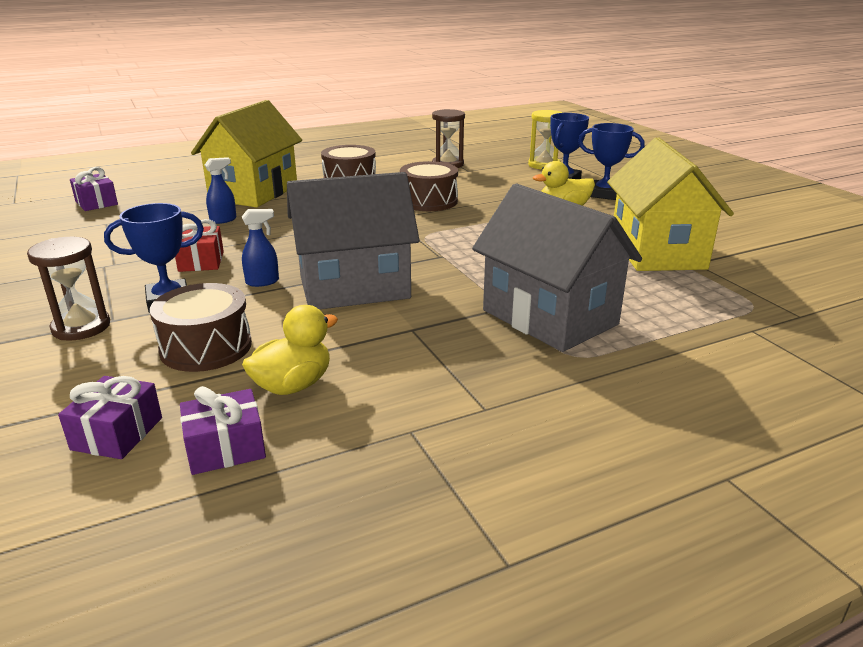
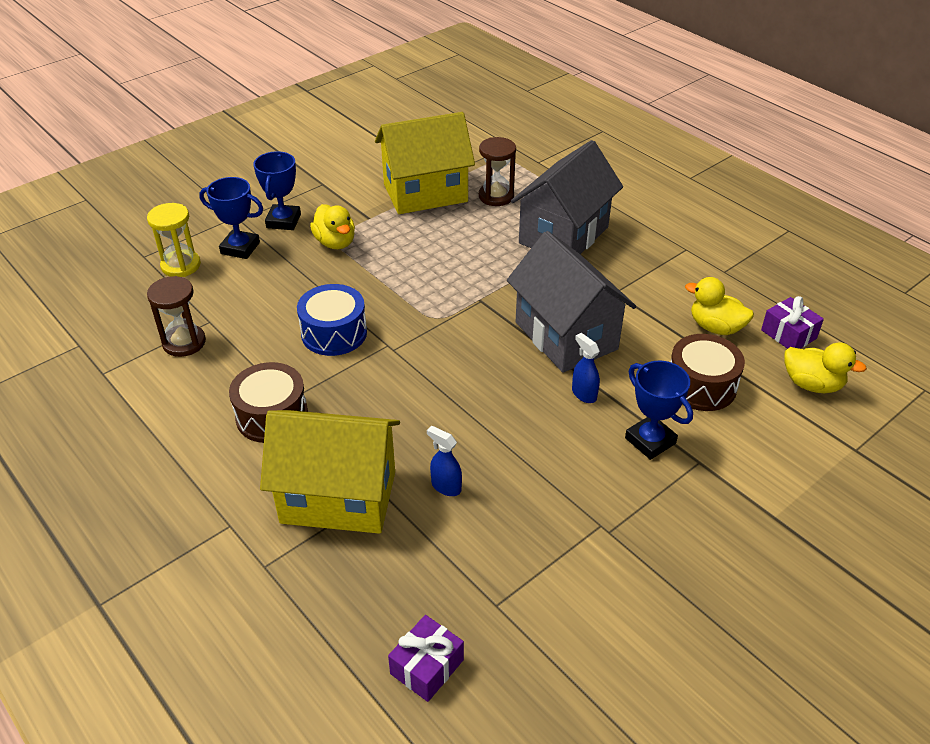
camera: 105 degrees left, 15 degrees up
(81, 327) = (722, 476): brown hourglass -> brown hourglass (496, 196)
(117, 433) = (812, 384): purple gift -> yellow duck
(201, 261) = (563, 455): red gift -> none
(429, 201) = (334, 333): brown drum -> blue drum

